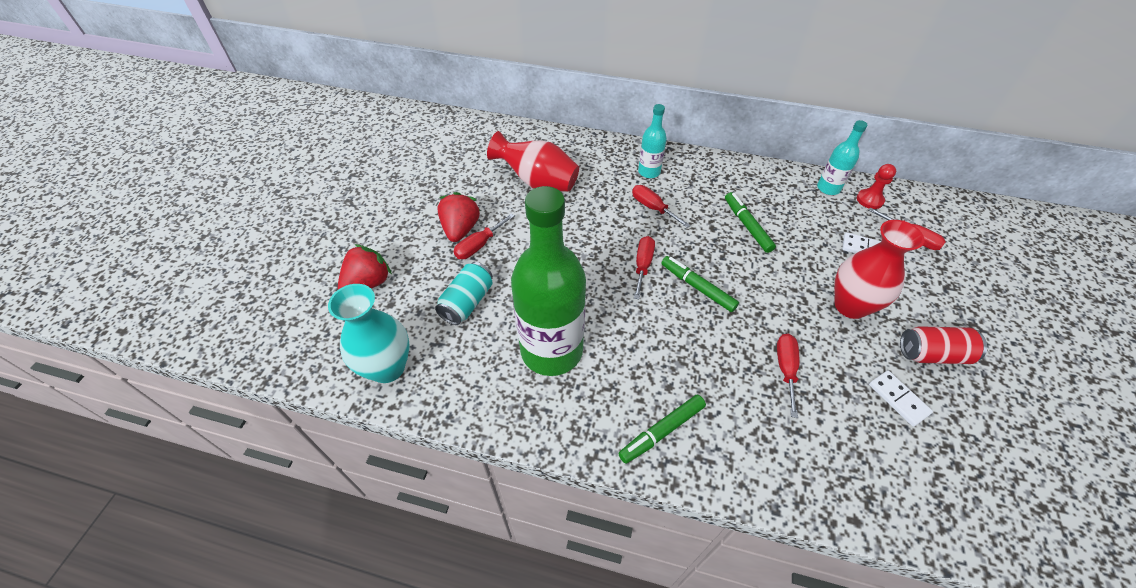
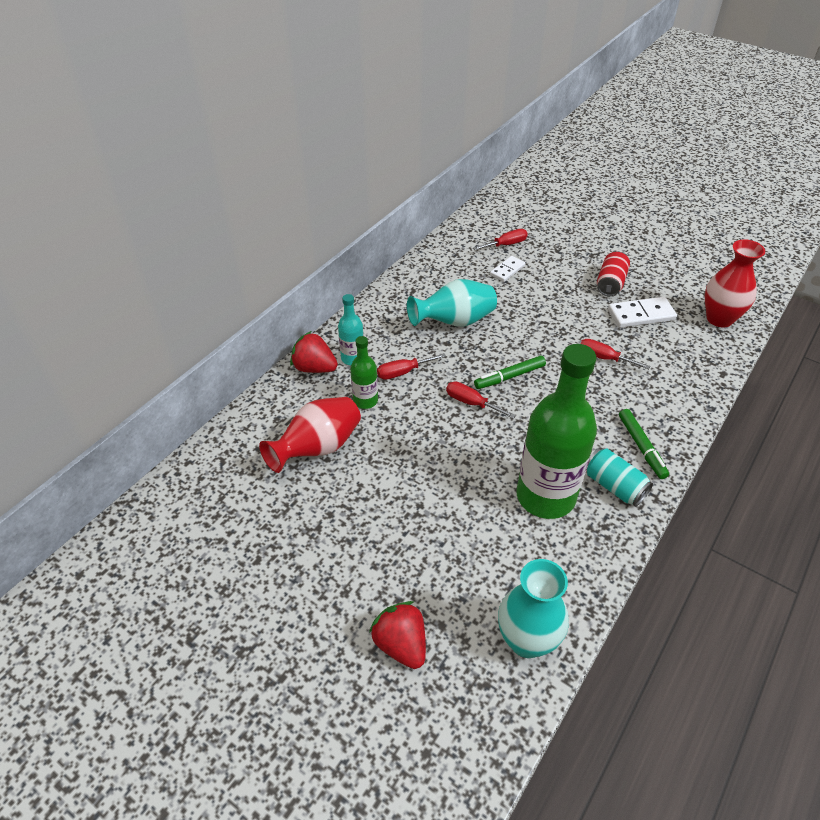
camera: 70 degrees left, 5 degrees down
(460, 229) = (356, 535): red strawberry -> red strawberry (314, 368)
(467, 302) = (465, 551): turquoise can -> turquoise can (614, 486)
(479, 245) = (389, 523): red screwdriver -> none
(604, 194) = (365, 401): none -> green bottle
(747, 226) = (454, 322): green marker -> turquoise vase
(828, 188) = (435, 260): turquoise bottle -> none
(850, 306) = (558, 301): red vase -> red vase (719, 319)
(869, 200) = (459, 246): red pawn -> none
(898, 399) = (641, 315): white domino -> white domino, size x1.57

